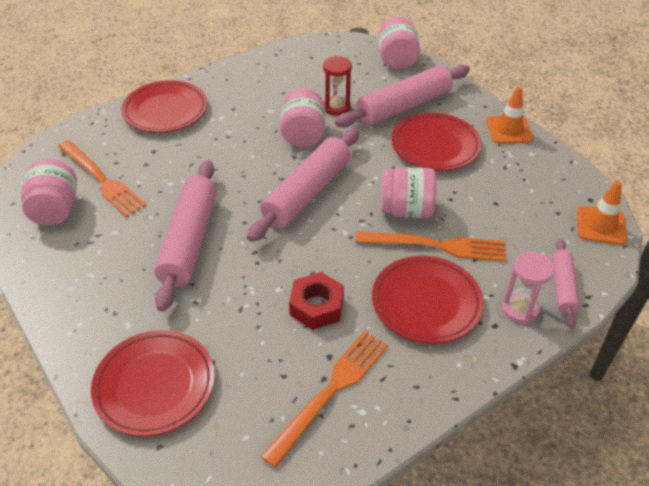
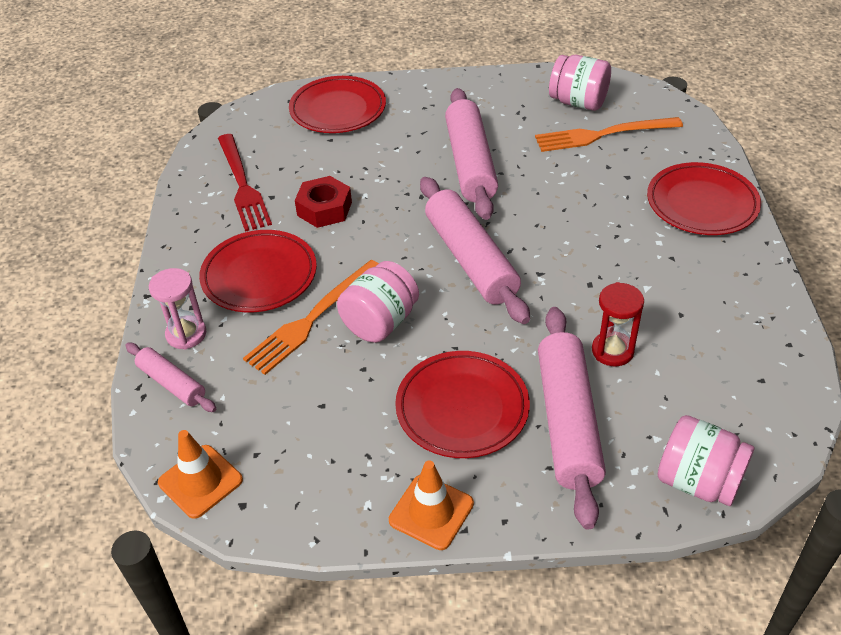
camera: 125 degrees right, 0 degrees up
(189, 241) = (470, 163): pink rolling pin -> pink rolling pin turned 45 degrees clockwise
(303, 135) = (575, 296): pink jar -> none
(330, 391) = (242, 185): orange fork -> red fork

